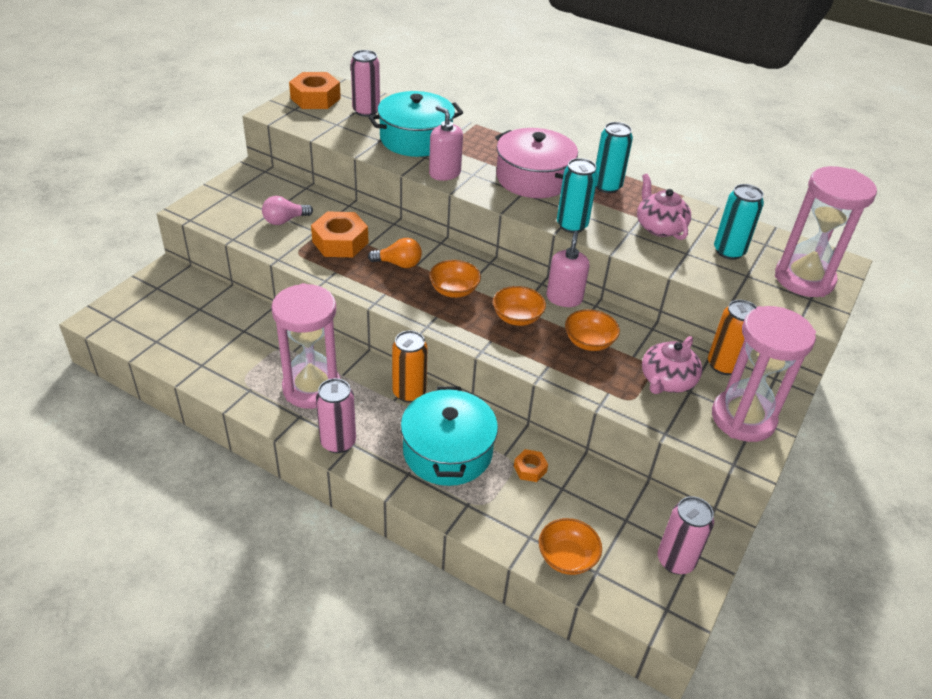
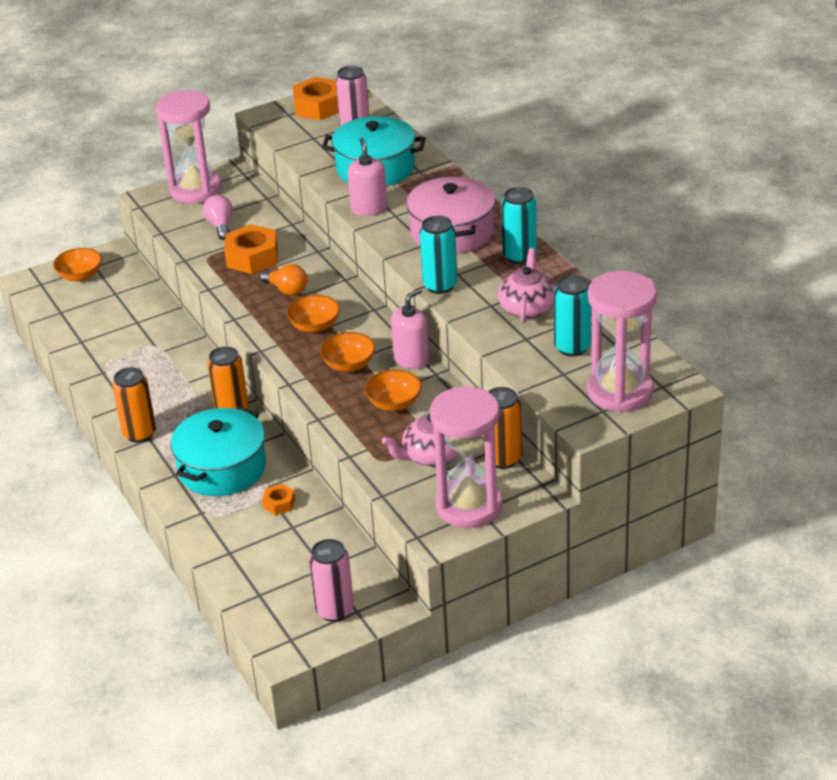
camera: 35 degrees right, 5 degrees down
(284, 220) = (220, 226): pink light bulb -> pink light bulb turned 75 degrees clockwise
(312, 388) = (154, 385): pink hourglass -> pink hourglass (195, 190)
(338, 442) = (139, 434): pink can -> orange can
(567, 558) = (245, 576): orange bowl -> orange bowl (80, 276)

